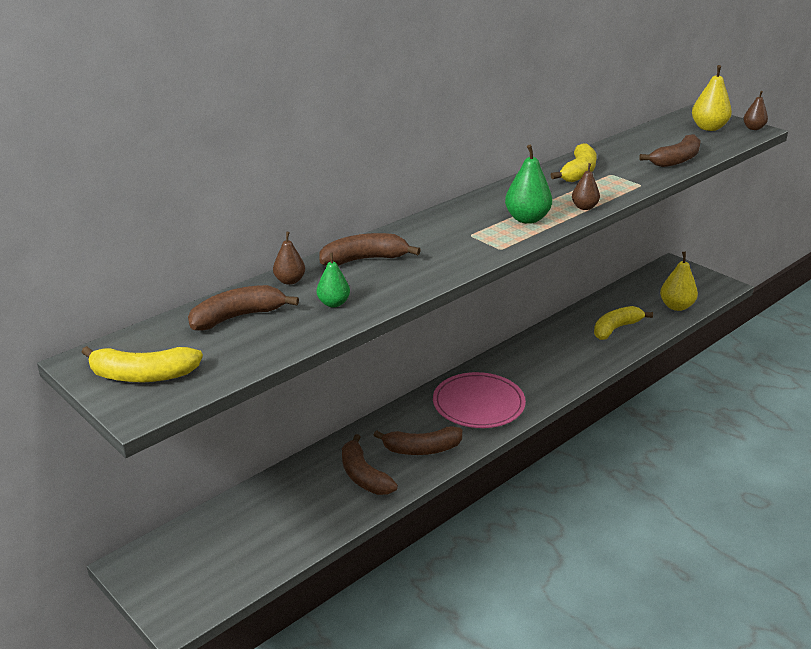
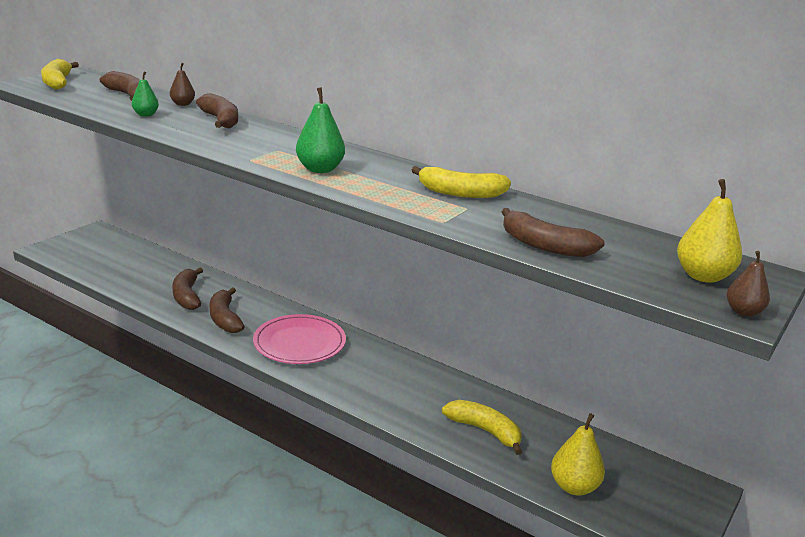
camera: 75 degrees right, 5 degrees down
(363, 476) = (187, 296): brown banana -> brown banana turned 60 degrees counterclockwise
(584, 207) = (360, 193): brown pear -> none

